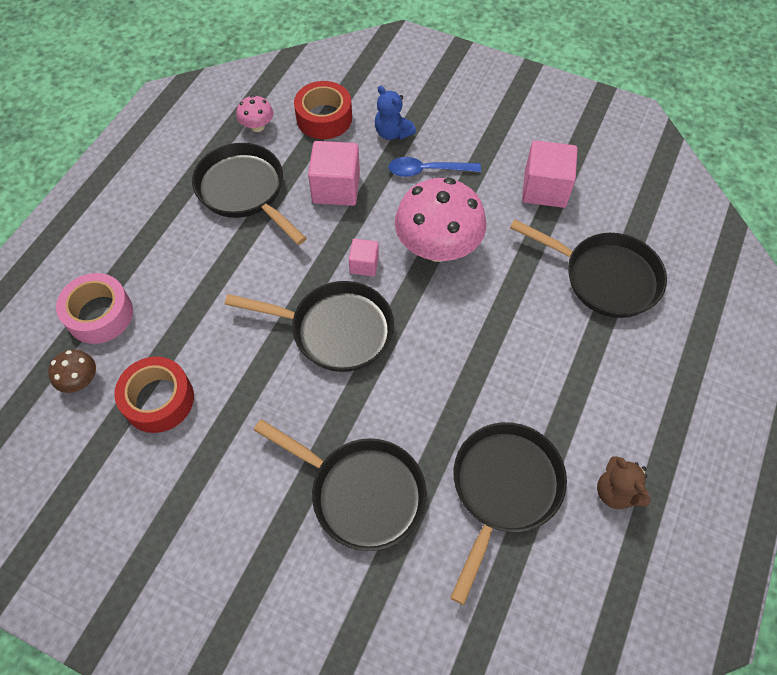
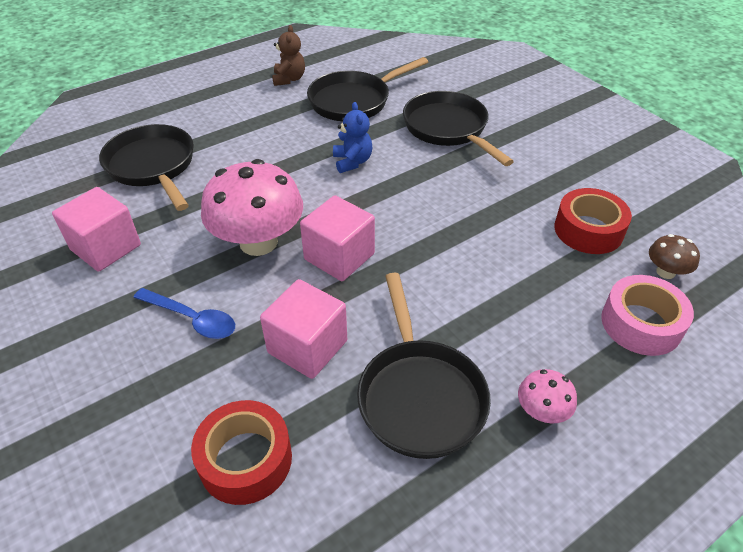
camera: 150 degrees left, 15 degrees down
(257, 126) = (347, 496): pink mushroom -> pink mushroom (541, 411)
(335, 330) = (404, 218): black pan -> none
(364, 264) = (339, 256): pink cube -> pink cube, size x1.81
(392, 133) = (182, 387): blue teddy bear -> blue teddy bear (352, 162)

